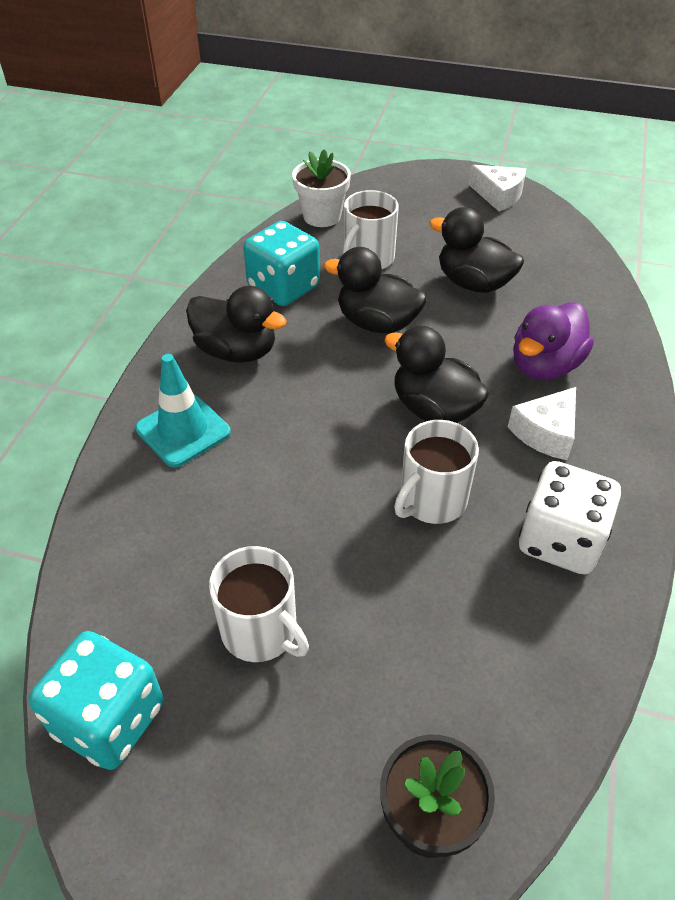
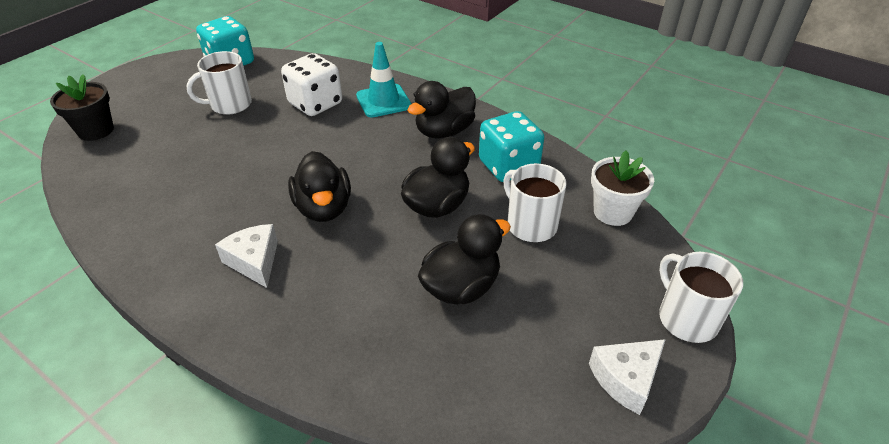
camera: 110 degrees right, 5 degrees down
(432, 500) = (250, 182): white mug -> white mug (686, 318)
(434, 409) = (324, 208): black duck -> black duck turned 105 degrees clockwise
(544, 366) = (322, 293): purple duck -> none
(560, 540) = (168, 229): white dice -> white dice (315, 104)

